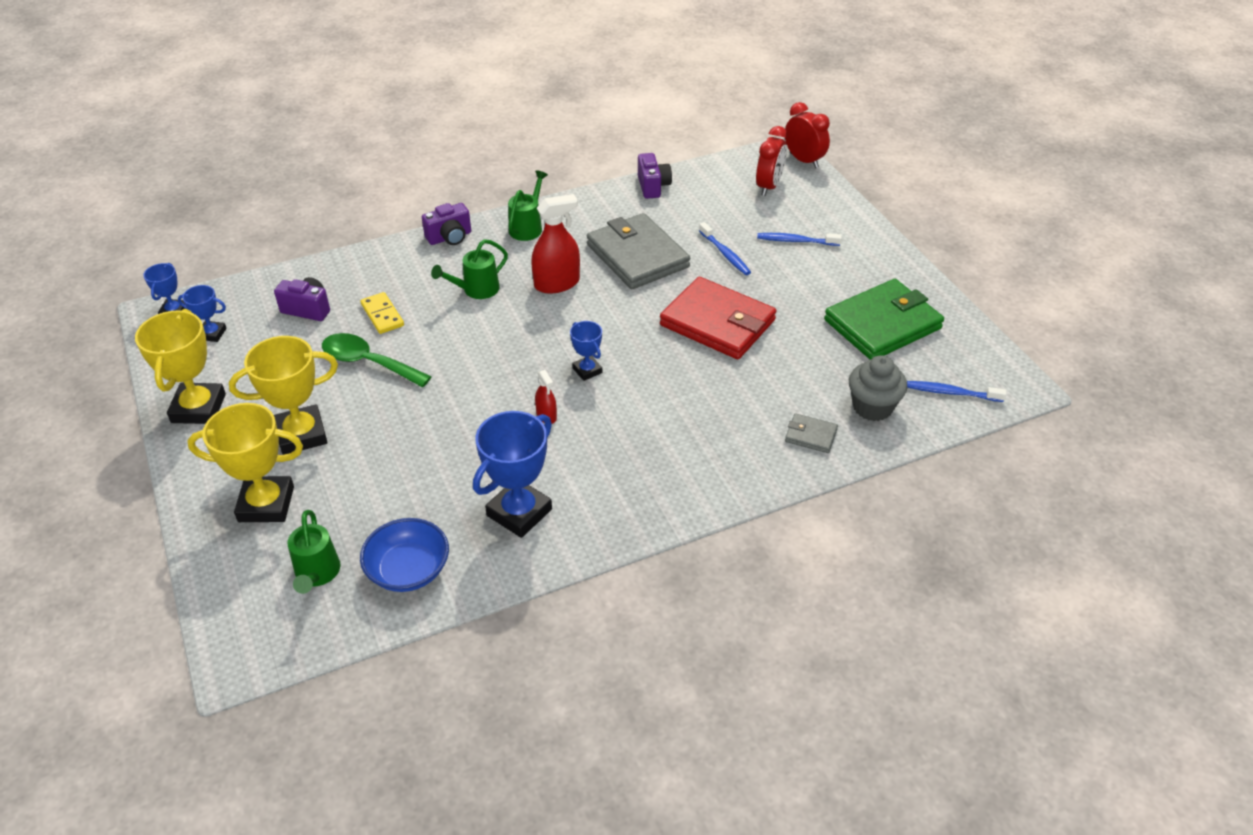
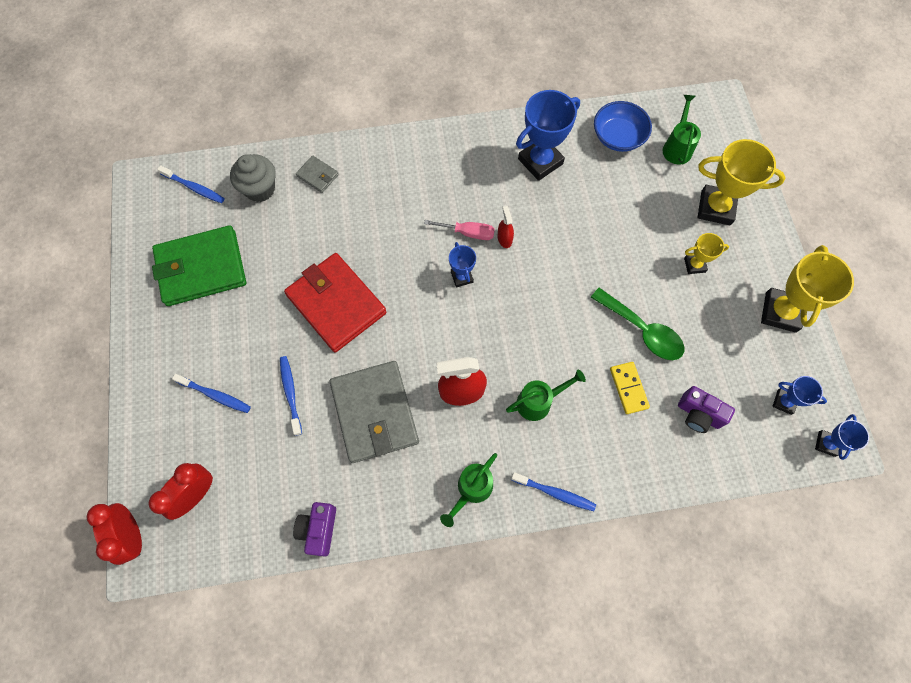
camera: 165 degrees left, 25 degrees up
(301, 434) = (694, 265): yellow trophy -> yellow trophy, size x0.53
(450, 237) = (555, 493): purple camera -> blue toothbrush
(594, 413) = (468, 233): none -> pink screwdriver

